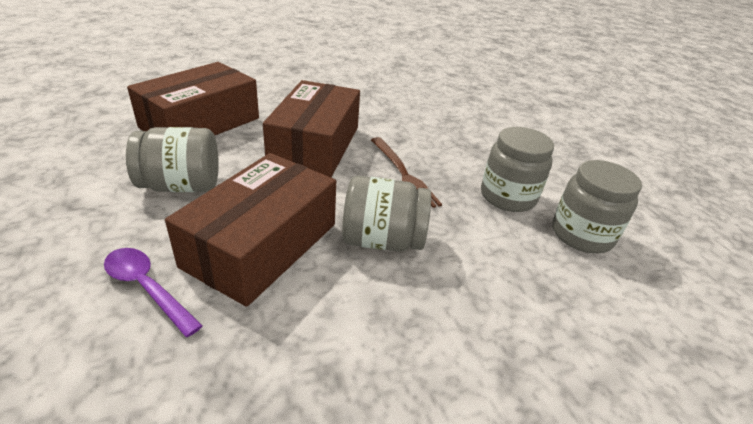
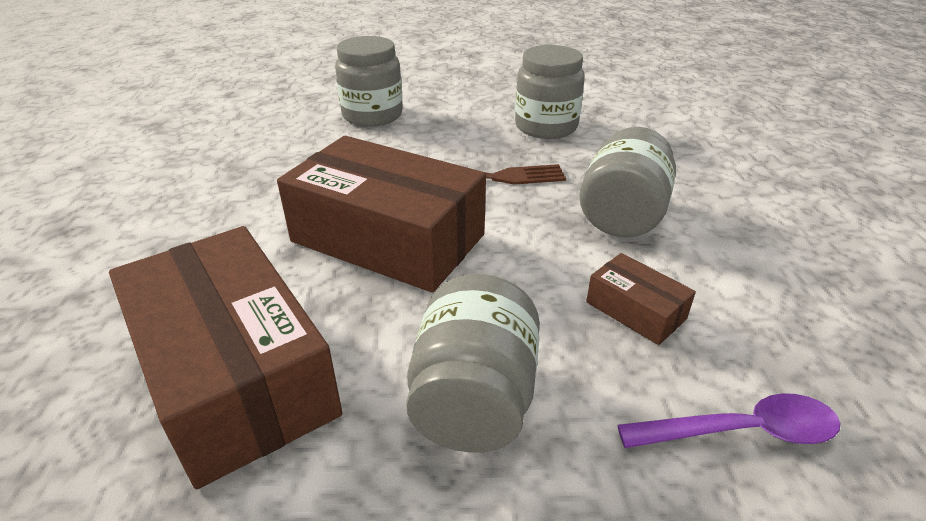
camera: 70 degrees left, 0 degrees up
(147, 288) = (741, 431): purple spoon -> purple spoon turned 150 degrees counterclockwise
(261, 245) = (635, 310): brown box -> brown box, size x0.44
(581, 235) = (610, 108): grey jar -> grey jar (372, 115)

